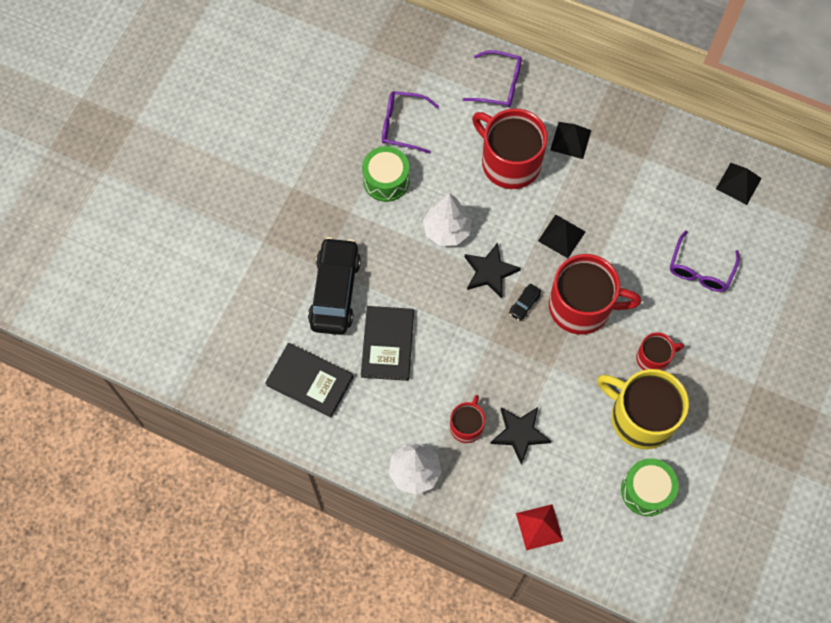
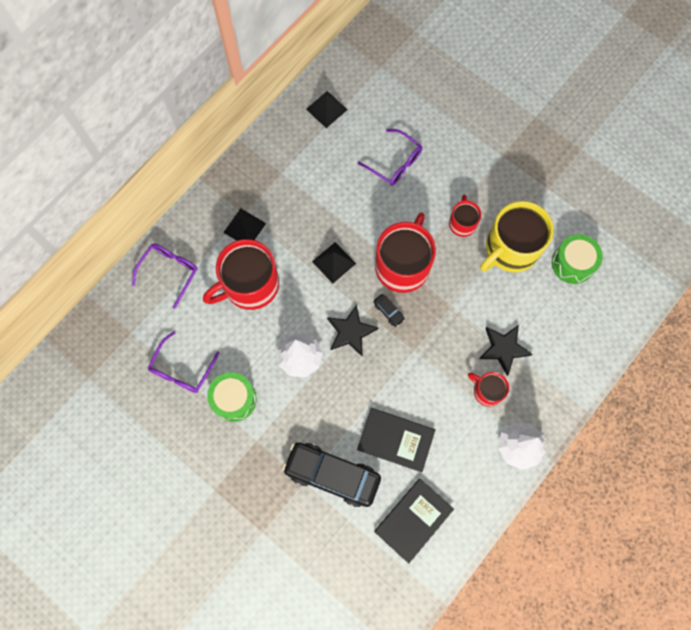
camera: 75 degrees left, 5 degrees up
(539, 527) = (586, 356): red pyramid -> none

